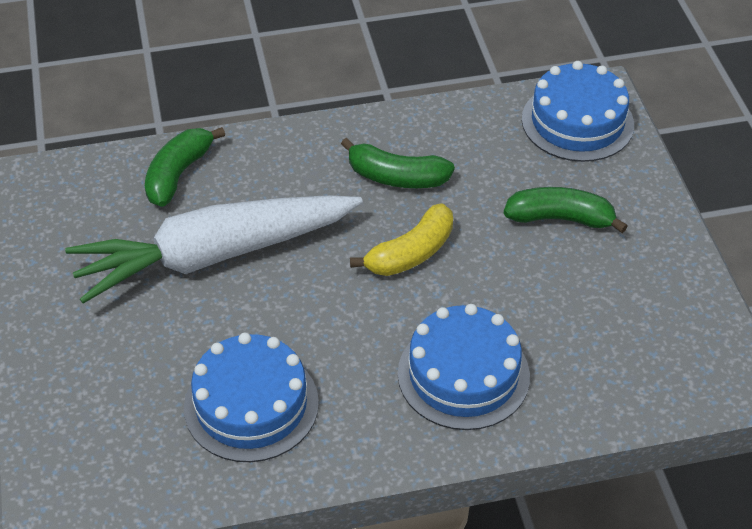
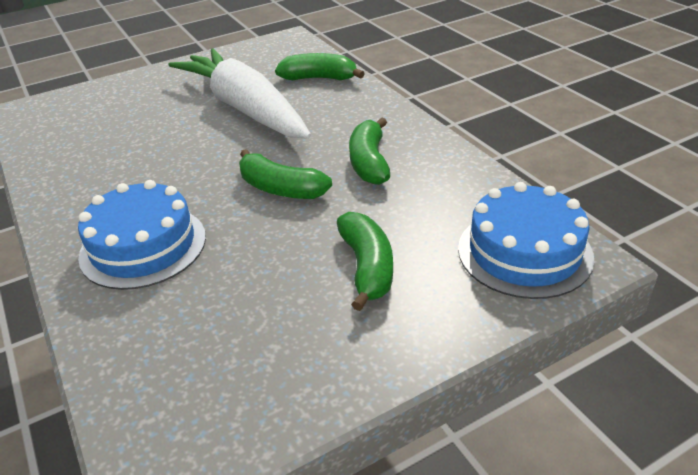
camera: 75 degrees right, 10 degrees down
(251, 405) = (104, 154): blue cake -> none
(411, 253) = (280, 188): yellow banana -> green banana

